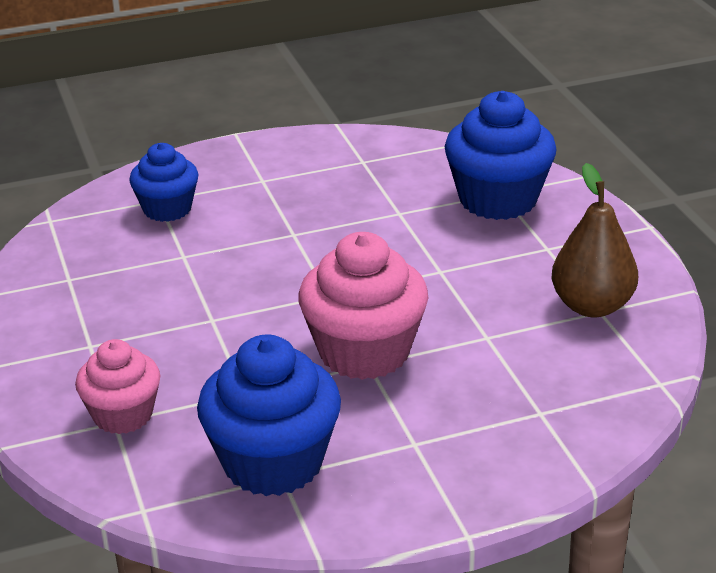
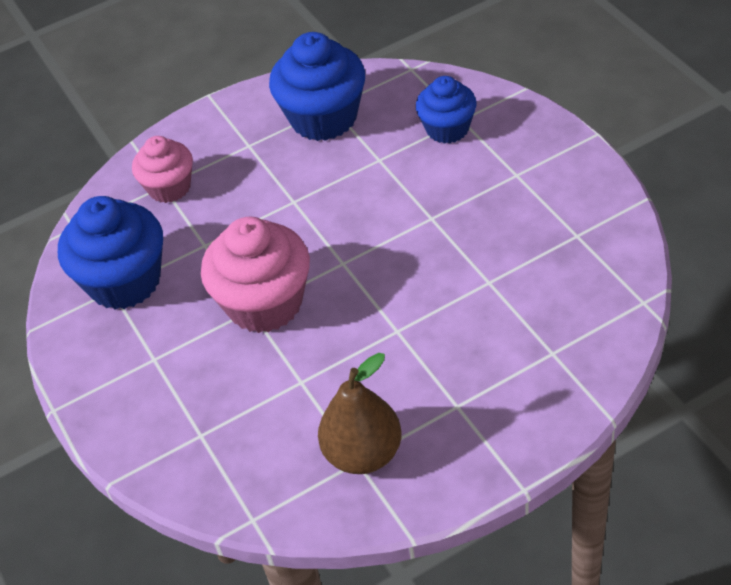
camera: 85 degrees right, 15 degrees up
(498, 199) = (536, 352): blue cupcake -> blue cupcake (323, 118)

